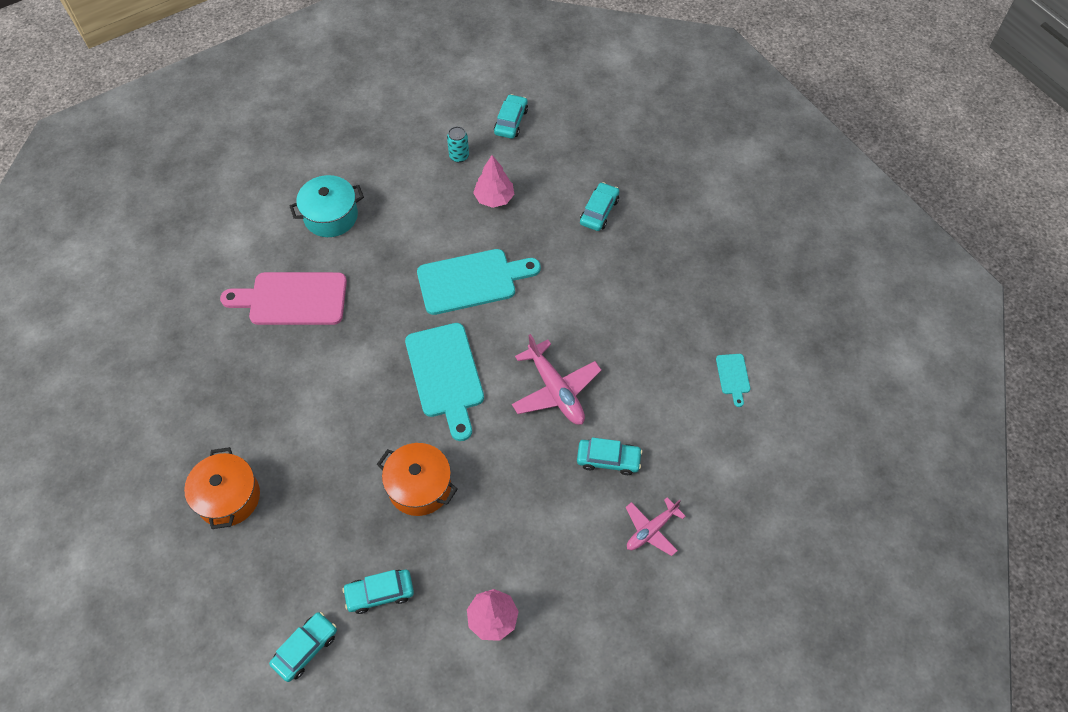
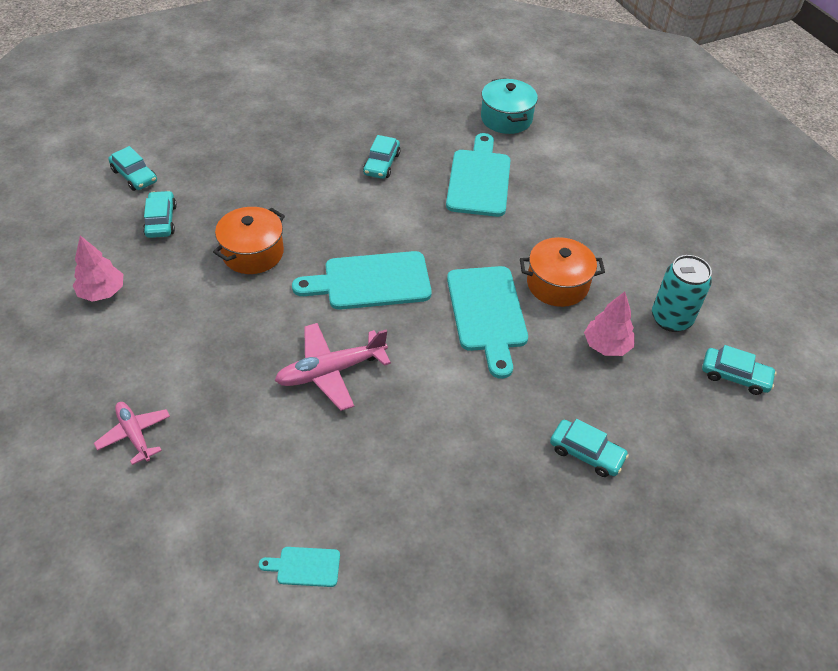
camera: 95 degrees right, 10 degrees down
(228, 497) = (284, 138): orange pot -> orange pot (557, 284)
(292, 299) = (479, 179): pink cutting board -> turquoise cutting board
(331, 216) = (580, 209): turquoise pot -> turquoise pot (506, 118)
(459, 156) = (671, 319): turquoise can -> turquoise can, size x1.73
(608, 459) = (231, 408): turquoise car -> turquoise car (381, 164)

